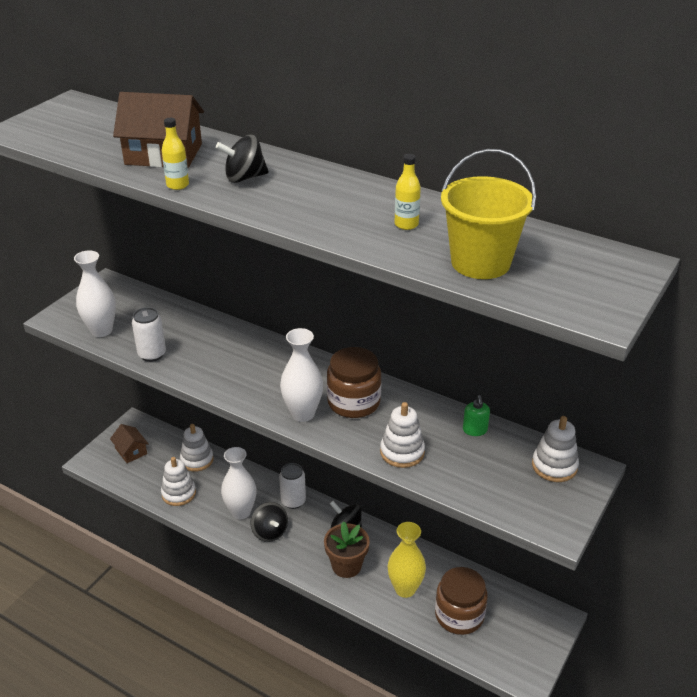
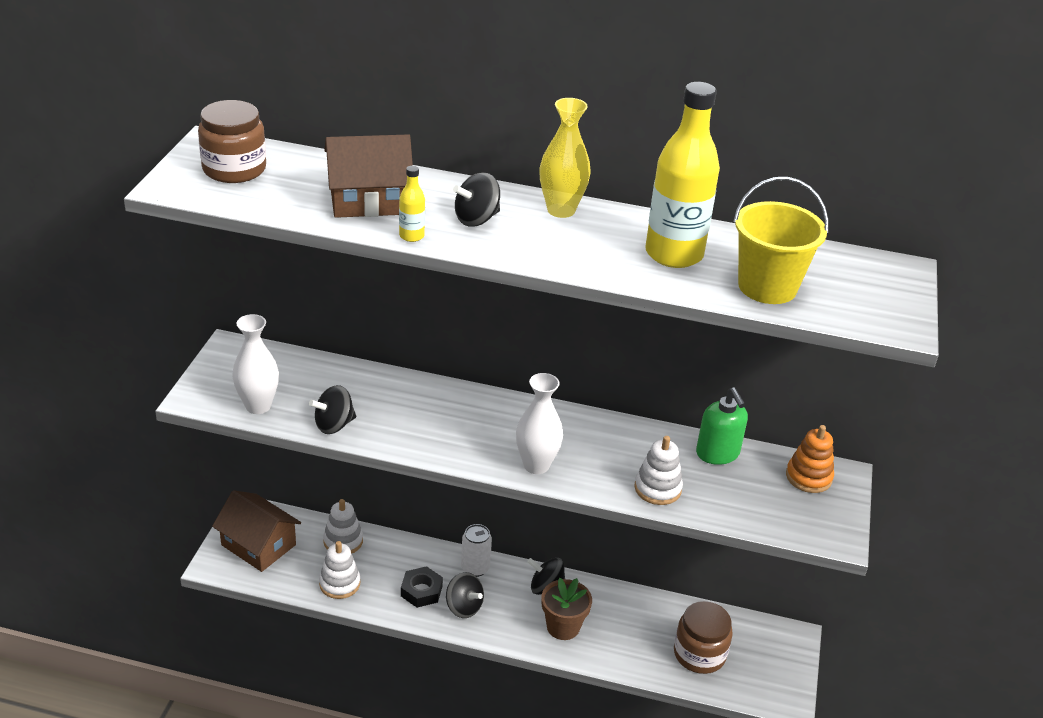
camera: 20 degrees left, 0 degrees up
(131, 451) = (258, 545): brown house -> brown house, size x1.75
(152, 354) = (334, 425): white can -> black spinning top
(241, 512) = (421, 591): white vase -> black nut
(353, 402) = (583, 444): brown jar -> brown jar (234, 169)
(405, 589) = (634, 638): yellow vase -> yellow vase (561, 210)
(406, 224) = (674, 254): yellow bottle -> yellow bottle, size x2.36
(475, 430) = (717, 453): green soap dispenser -> green soap dispenser, size x1.74
(554, 466) = (808, 477): white stacking toy -> orange stacking toy

